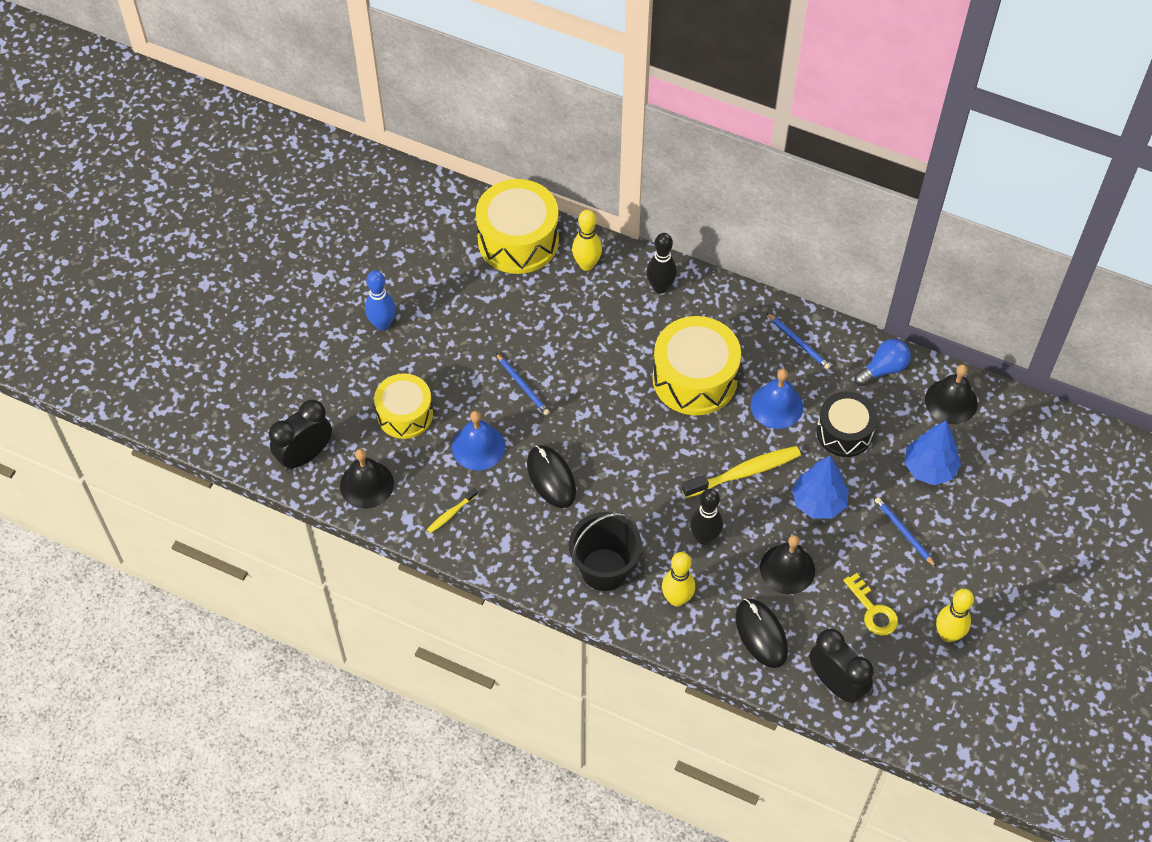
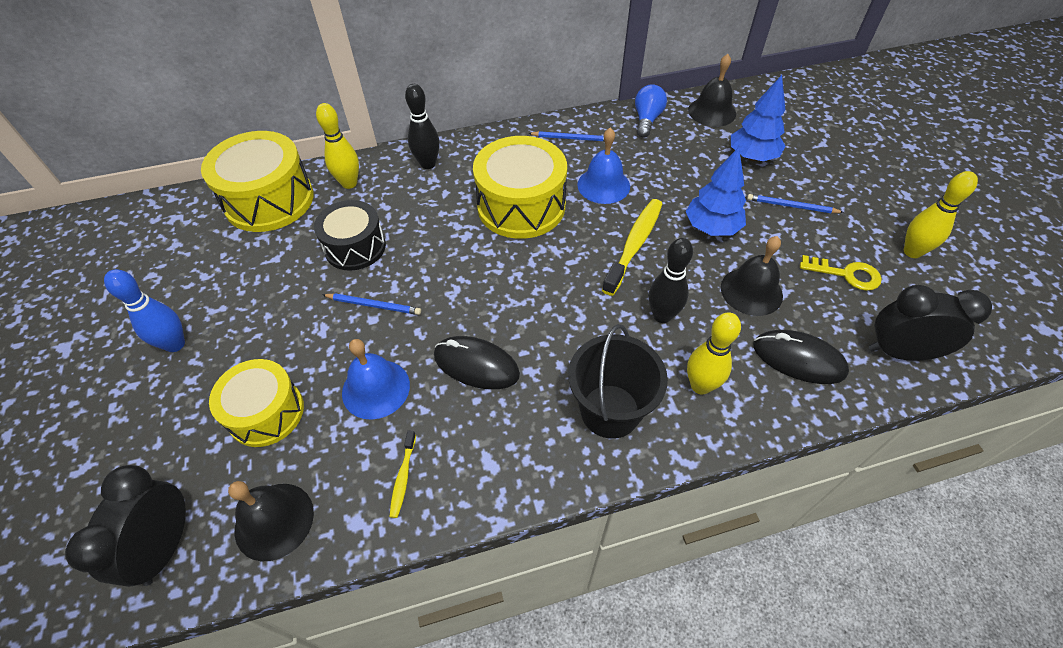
camera: 40 degrees left, 5 degrees down
(844, 432) = (670, 171): black drum -> black drum (355, 247)

